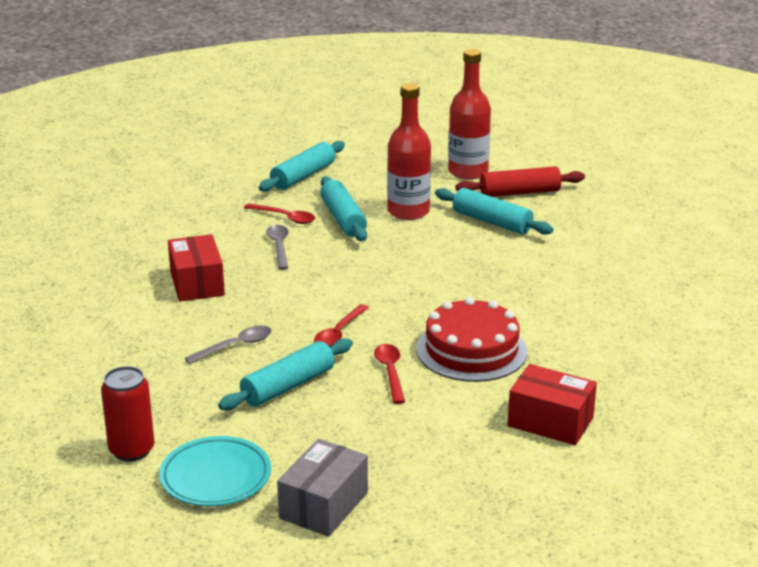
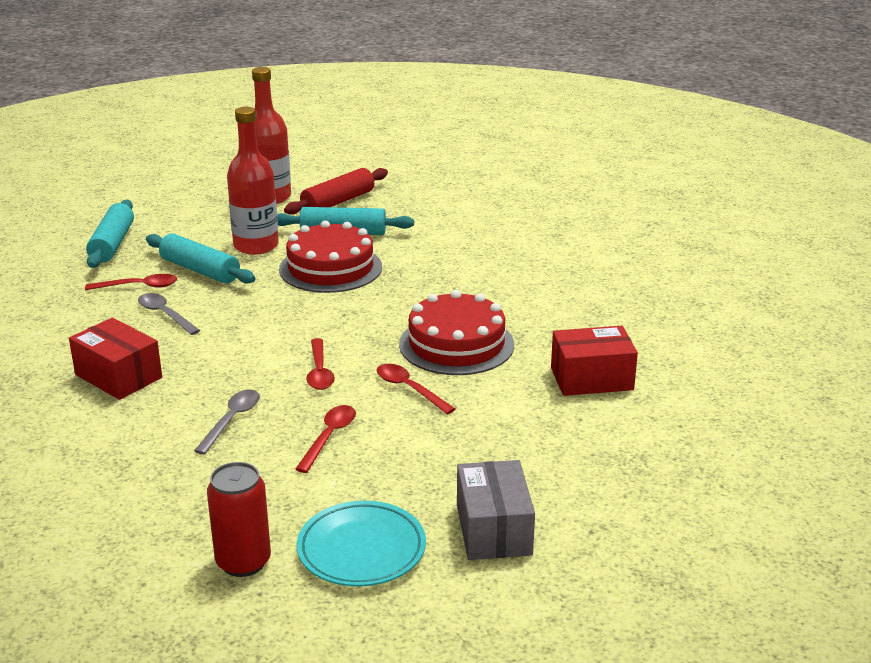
camera: 35 degrees left, 0 degrees up
(288, 386) = (329, 437): turquoise rolling pin -> red spoon
(446, 250) = (330, 268): none -> red cake

